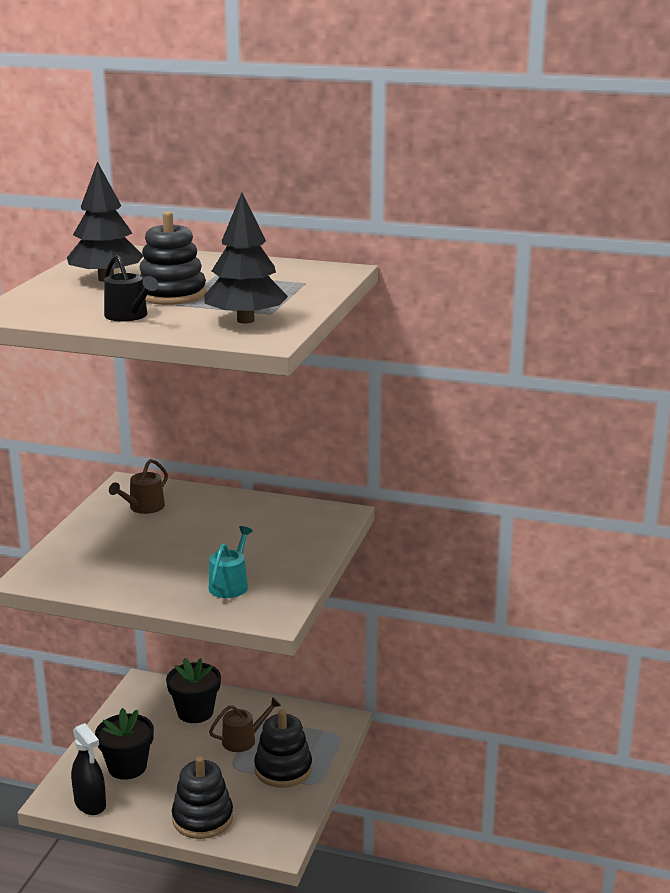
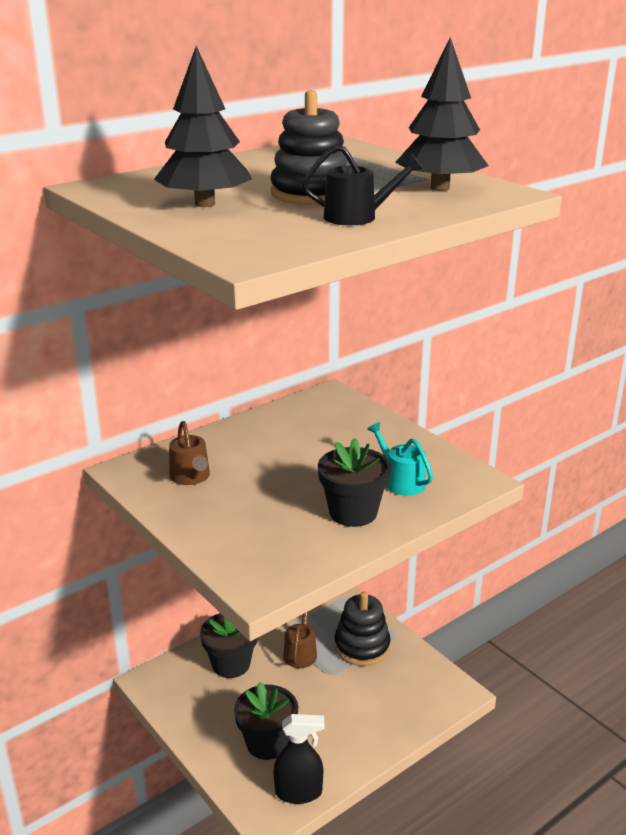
camera: 55 degrees left, 5 degrees up
(161, 580) = (353, 512): none -> black flower pot
(202, 818) = (385, 722): black stacking toy -> none

